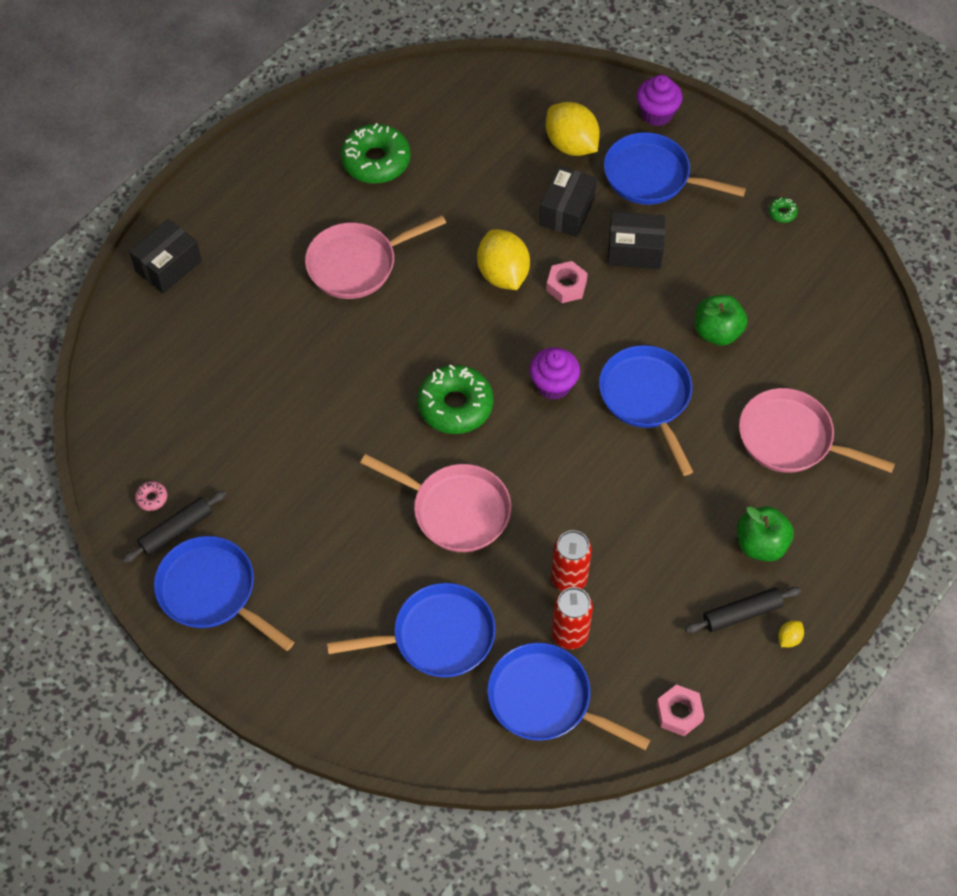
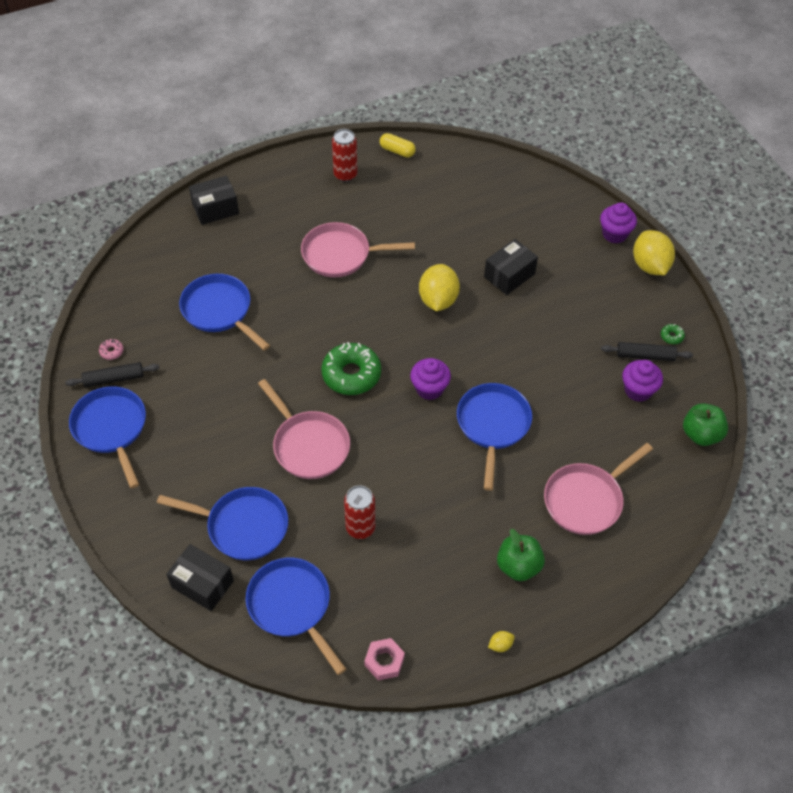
camera: 25 degrees right, 5 degrees down
(348, 105) = (397, 151): none -> yellow capsule
(376, 161) = (394, 193): green donut -> none
(566, 286) = (479, 325): pink nut -> none
(570, 634) = (337, 567): red can -> red can (345, 175)
(571, 145) = (539, 232): yellow lemon -> yellow lemon (650, 266)
(634, 250) = (543, 320): black box -> black box (202, 584)
(652, 177) = (586, 275): blue pan -> blue pan (220, 311)
(717, 332) = (573, 400): green apple -> green apple (701, 434)
(741, 613) = (474, 610): black rolling pin -> black rolling pin (645, 356)
(779, 291) = (638, 390): none -> purple cupcake
(791, 439) = (586, 499): pink pan -> pink pan turned 90 degrees counterclockwise

